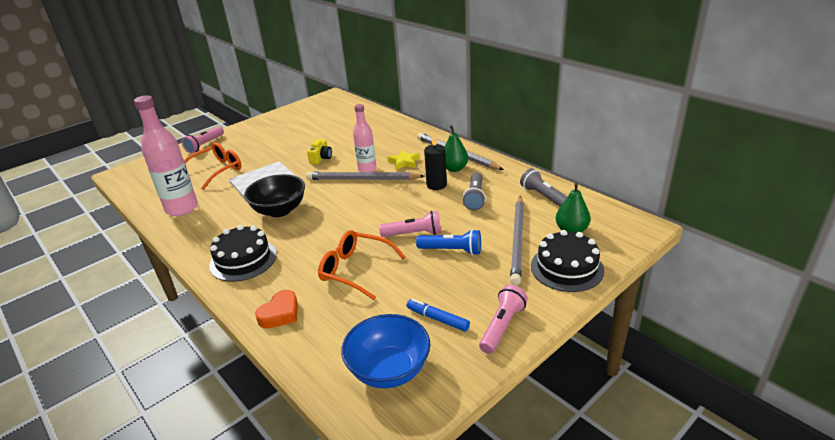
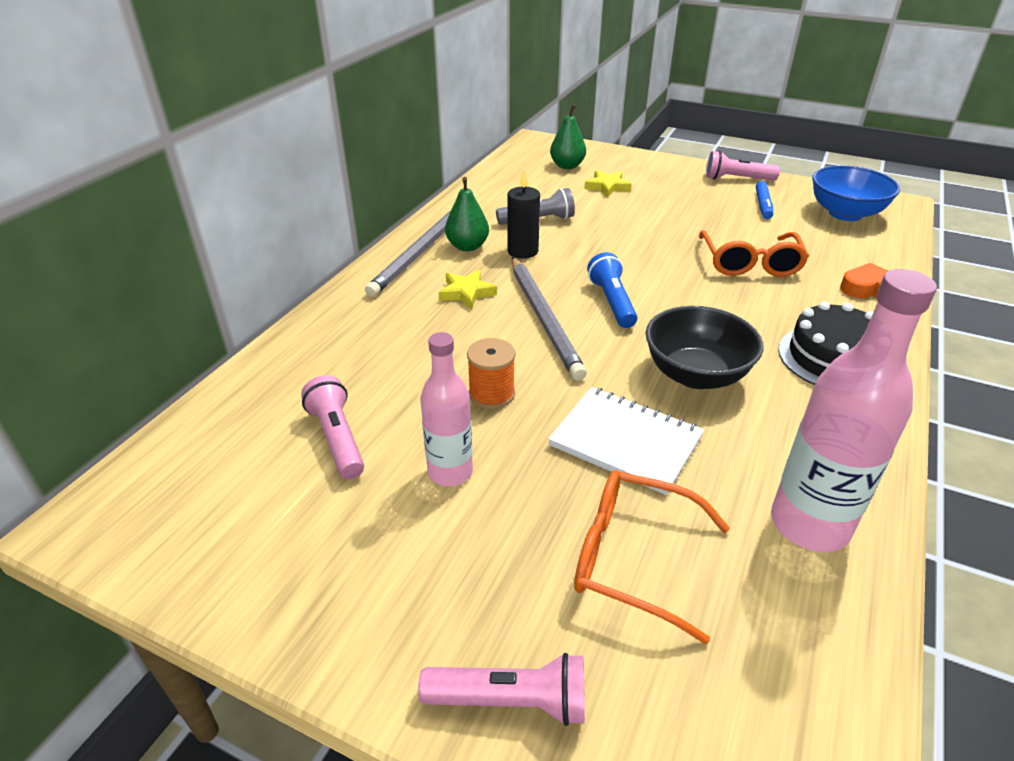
camera: 115 degrees left, 5 degrees up
(321, 158) = (491, 394): yellow camera -> orange spool
(367, 169) = (508, 323): pink bottle -> pink bottle (450, 472)
(414, 234) = (648, 243): pink flashlight -> pink flashlight (337, 438)
(452, 250) = (657, 216): blue flashlight -> blue flashlight (612, 302)
(518, 240) = (607, 187): grey pencil -> yellow star
(544, 197) = (509, 183): grey flashlight -> none
(566, 268) = (631, 163): black cake -> none

